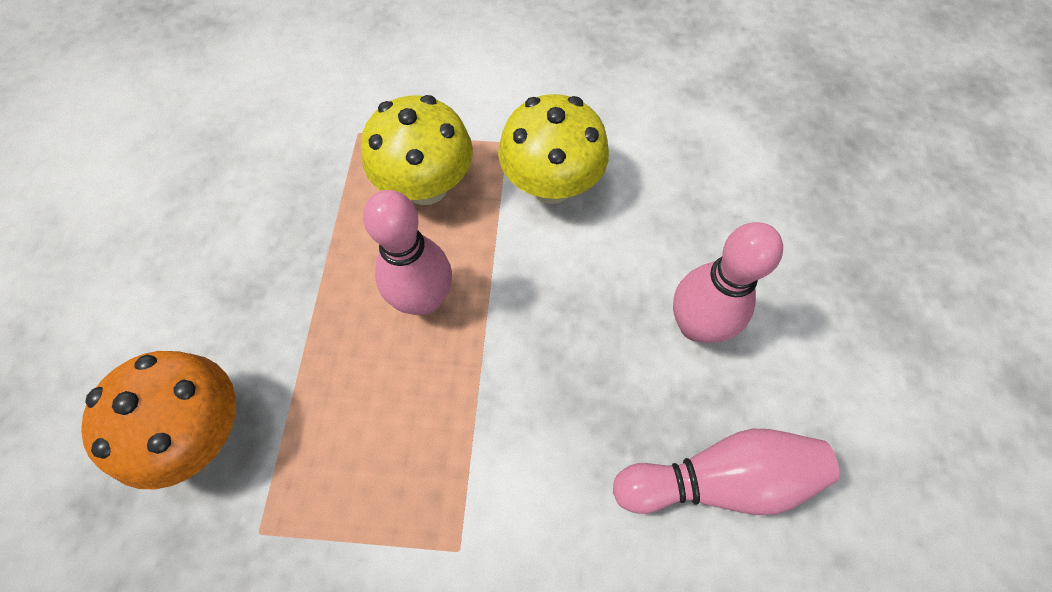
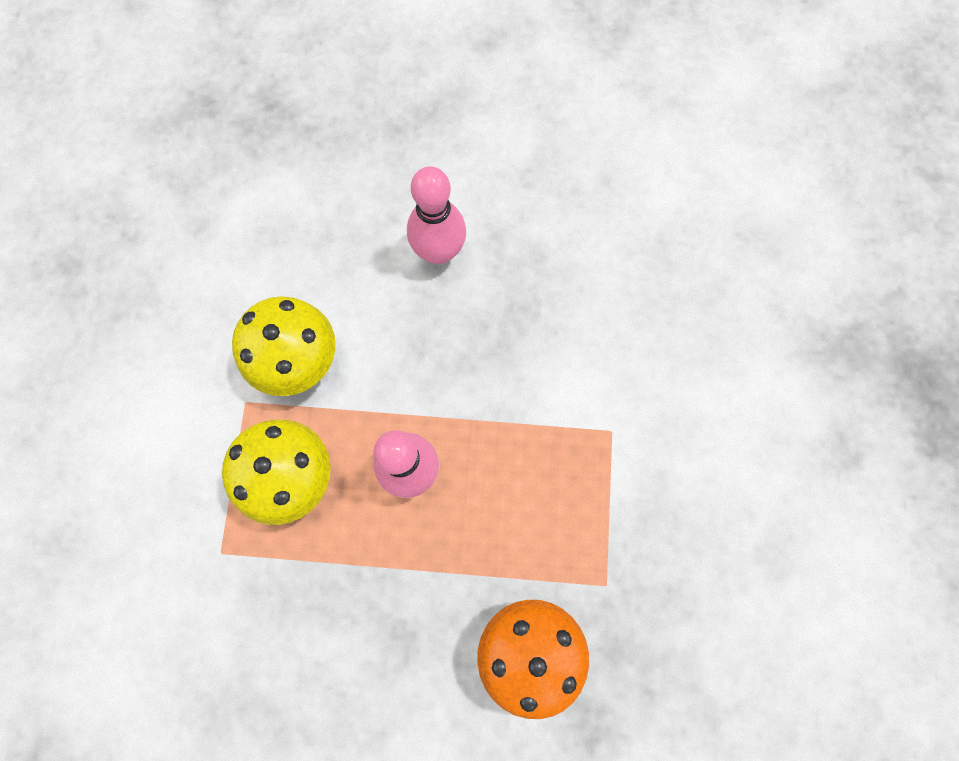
camera: 90 degrees left, 10 degrees up
(719, 479) = (556, 249): pink bowling pin -> none

